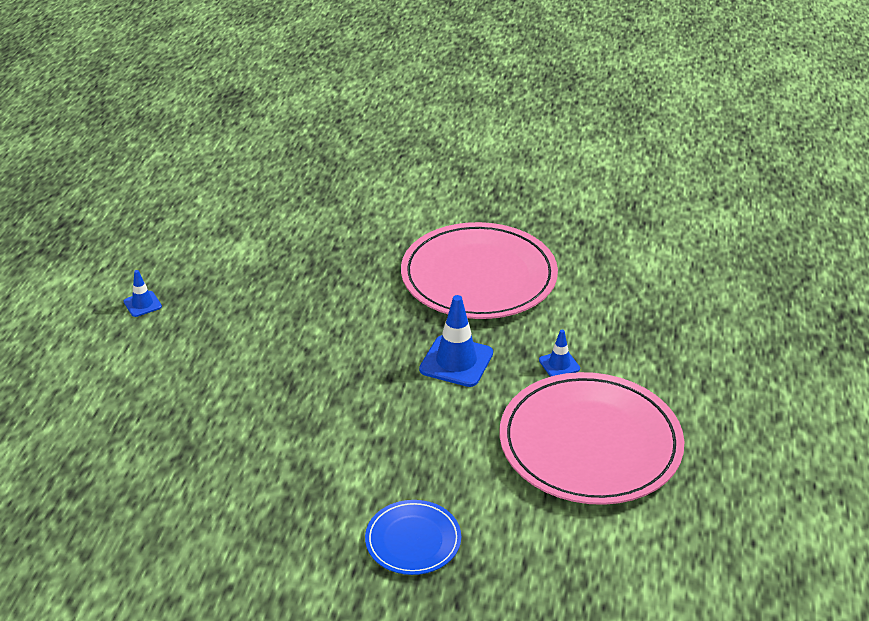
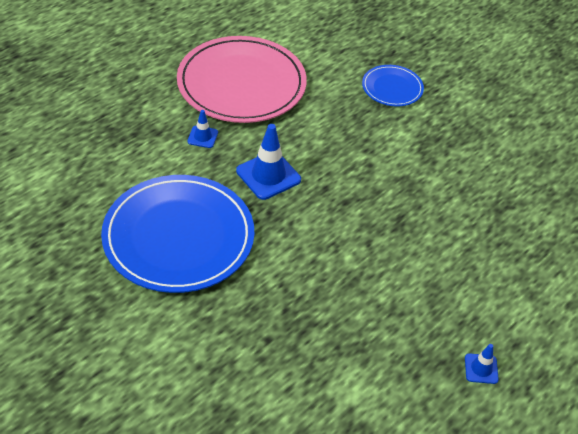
camera: 150 degrees left, 10 degrees up
(478, 276) = (178, 237): pink plate -> blue plate

